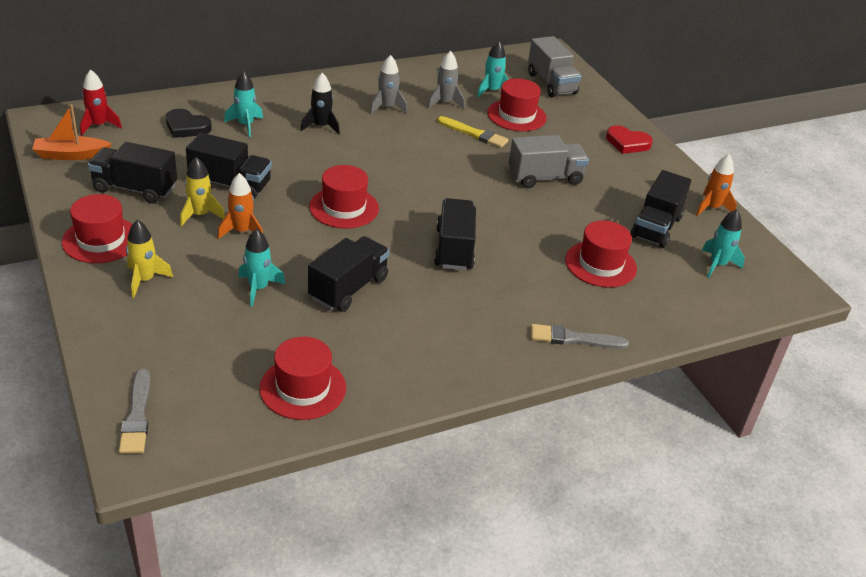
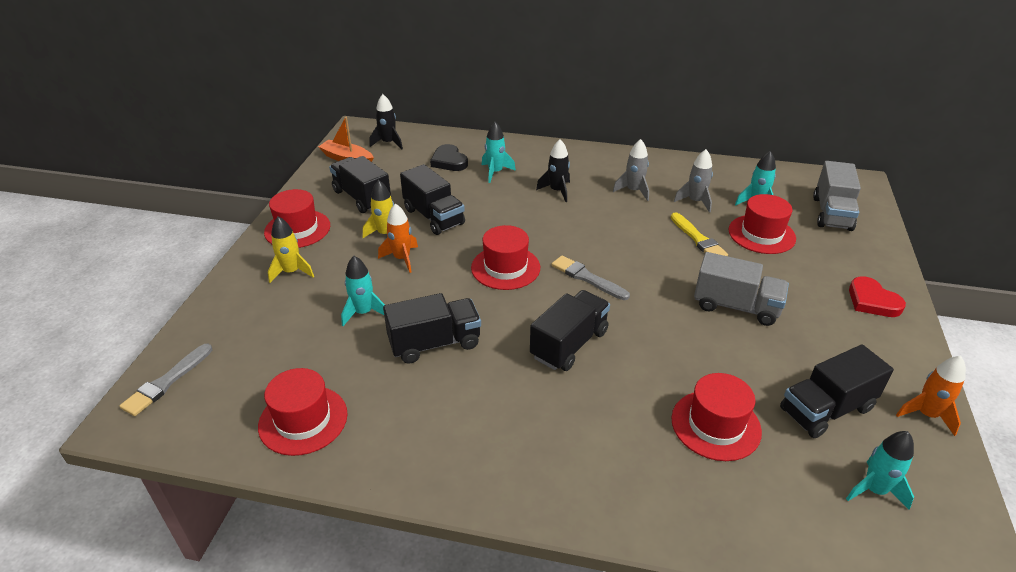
camera: 40 degrees right, 0 degrees up
(98, 125) = (388, 143): red rocket -> black rocket
(574, 339) = (605, 497): grey brush -> grey brush (587, 278)

